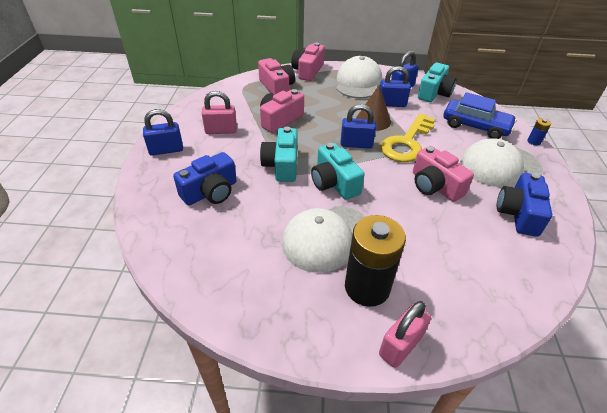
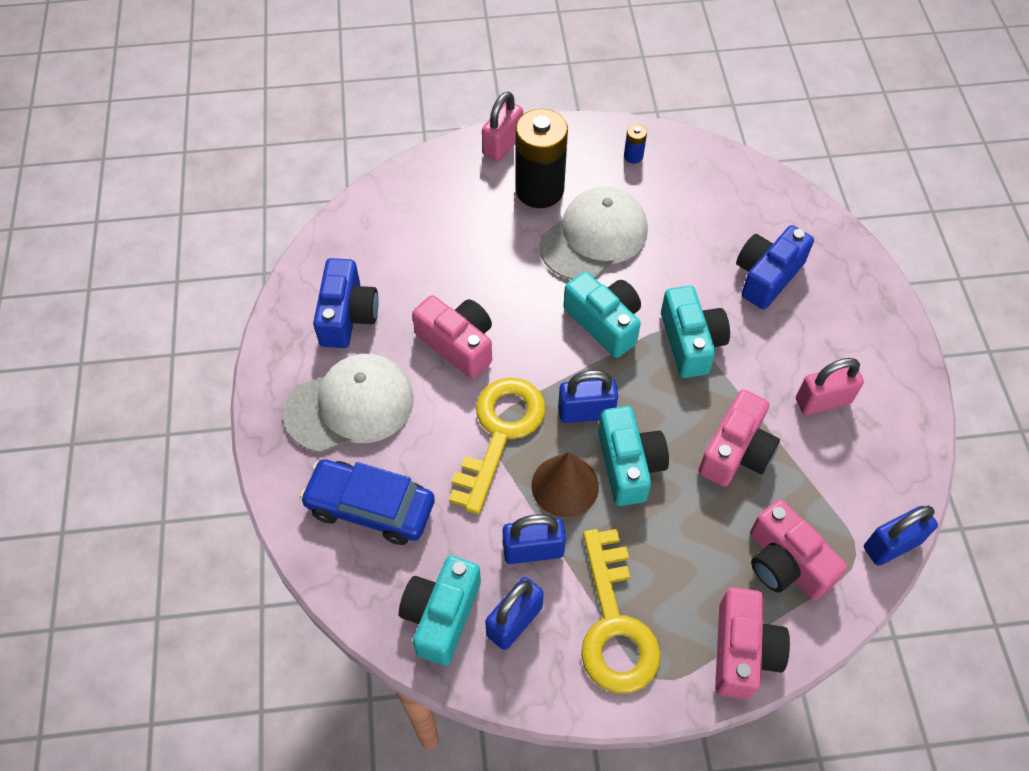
camera: 170 degrees right, 15 degrees up
(166, 150) = (879, 339): blue padlock -> blue padlock (892, 545)
(338, 123) = (629, 465): none -> turquoise camera
(358, 82) = (615, 624): white cap -> yellow key
(534, 141) = (271, 482): blue battery -> blue battery (633, 156)

